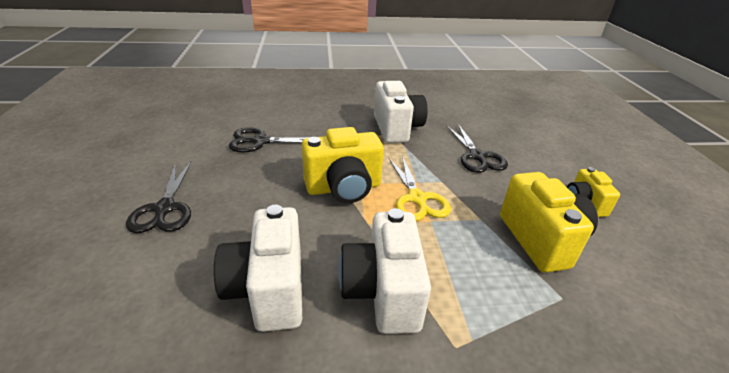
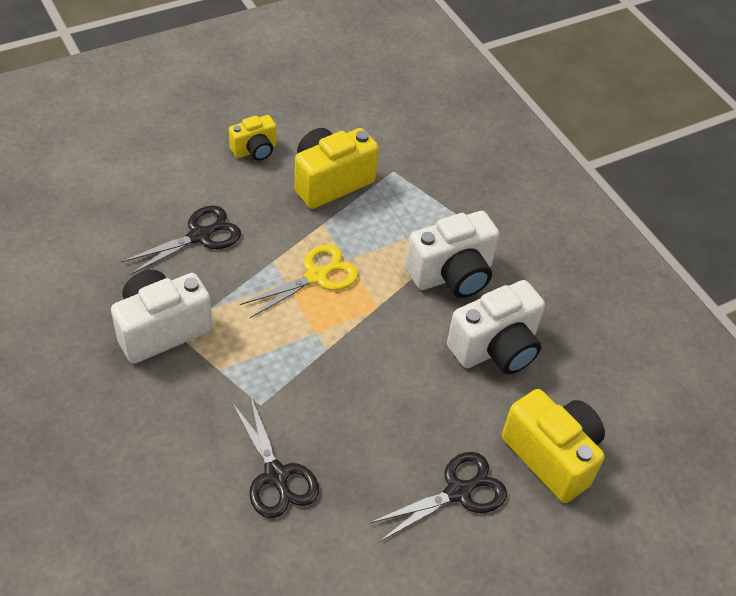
camera: 115 degrees left, 15 degrees up
(344, 188) = (332, 344): yellow camera -> yellow camera (552, 456)

